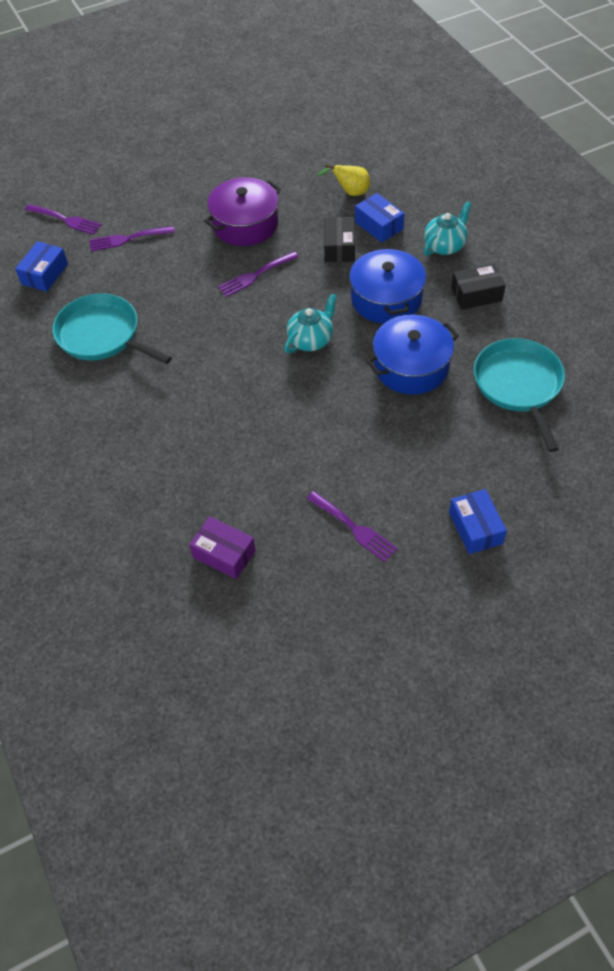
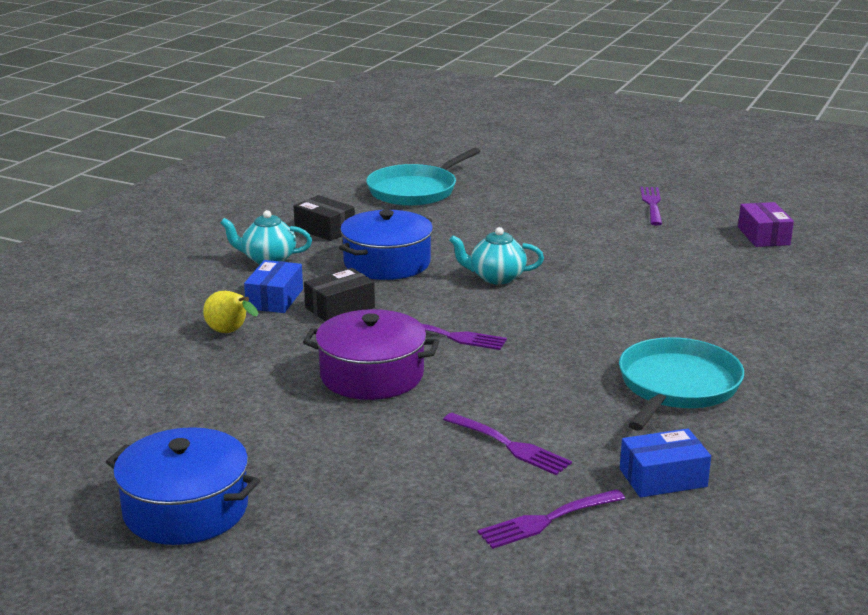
camera: 130 degrees left, 30 degrees down
(65, 220) = (547, 520): purple fork -> purple fork turned 105 degrees counterclockwise
(102, 335) = (676, 386): turquoise pan -> turquoise pan turned 150 degrees counterclockwise
(411, 366) = (458, 230): blue pot -> blue pot (185, 509)
(475, 528) = (577, 172): blue box -> none

